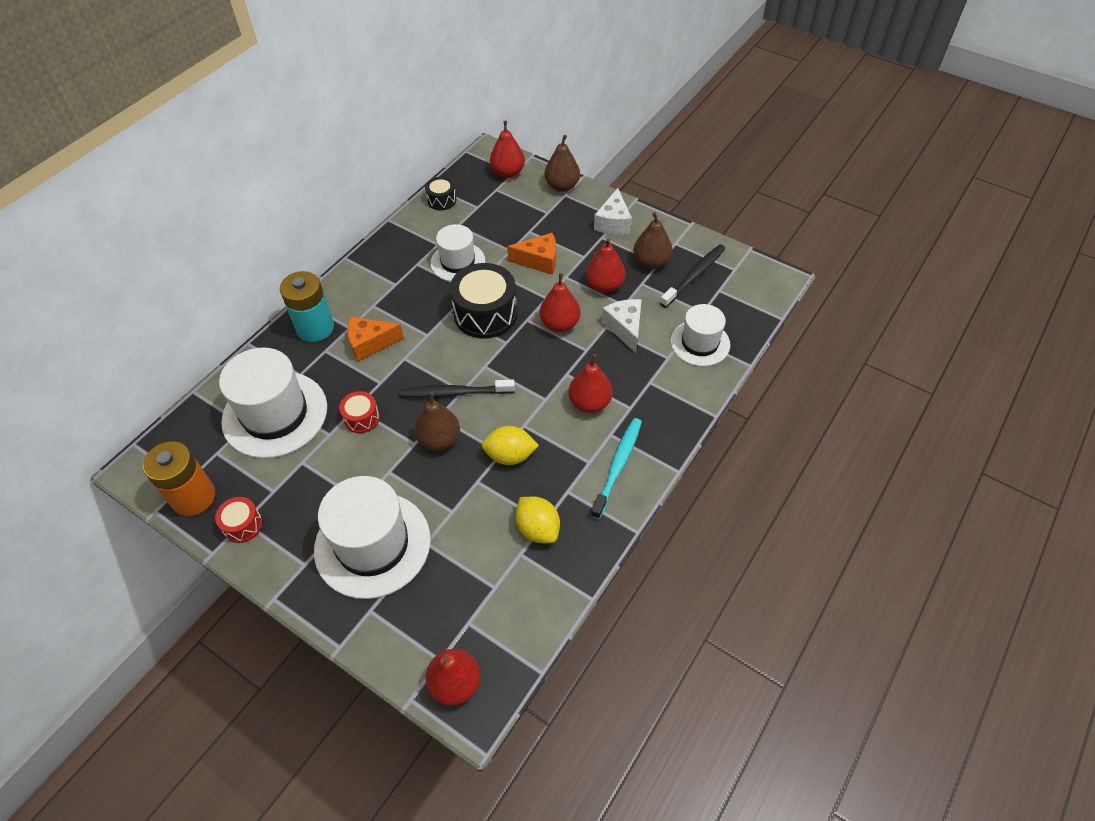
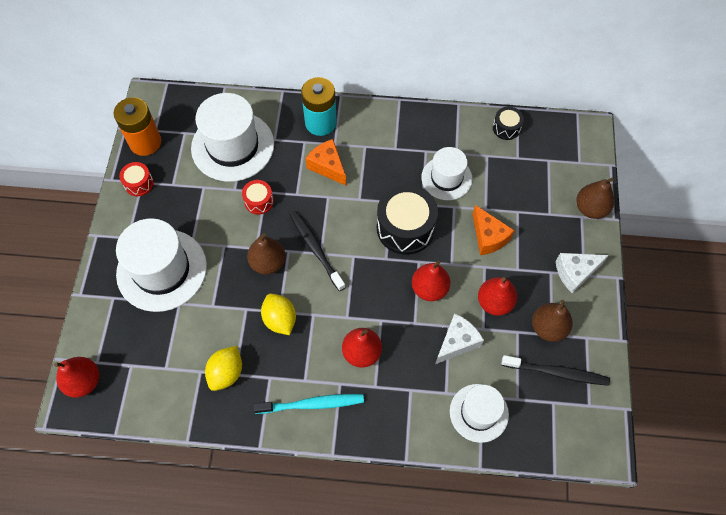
camera: 60 degrees right, 10 degrees up
(508, 172) = (575, 158): red pear -> none

